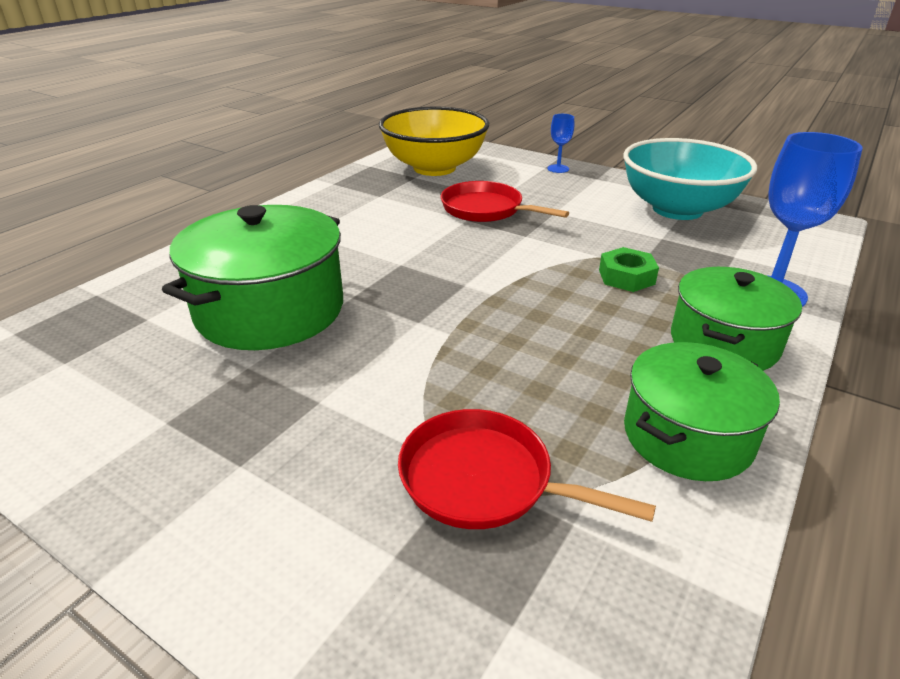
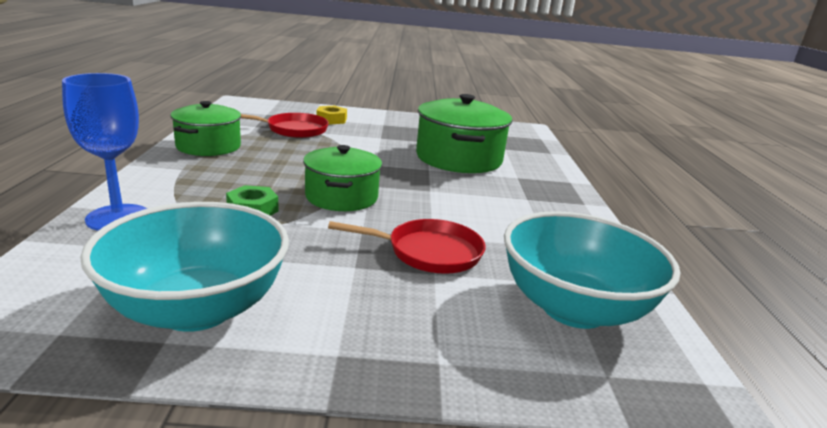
camera: 145 degrees right, 10 degrees down
(345, 526) = (331, 120): none -> yellow nut
(434, 168) = (573, 308): yellow bowl -> turquoise bowl
(558, 169) = (415, 364): blue goblet -> none
(723, 343) = (177, 180): green pot -> green pot (341, 197)

